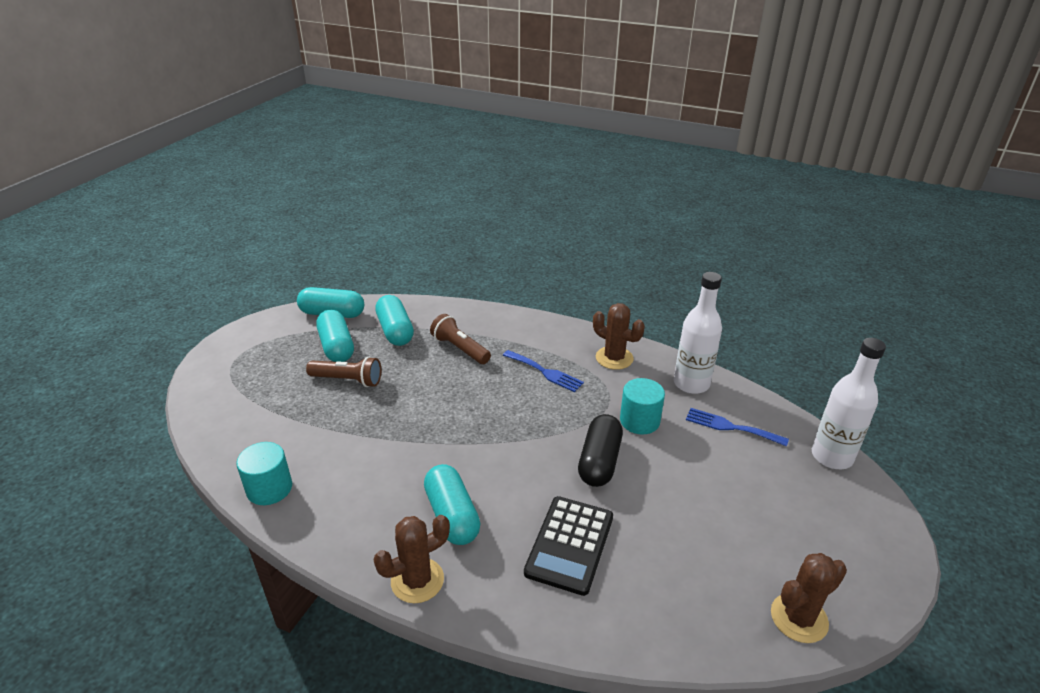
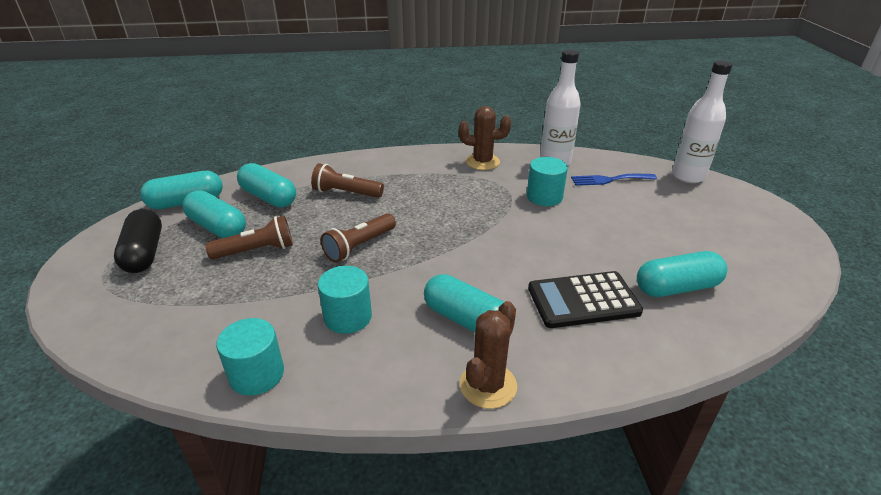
camera: 30 degrees left, 0 degrees up
(365, 470) = (348, 317): none -> turquoise cylinder
(427, 407) = (359, 246): none -> brown flashlight
(545, 372) = (438, 187): blue fork -> none
(570, 545) = (583, 300): black calculator -> black calculator turned 90 degrees clockwise
(599, 461) = (544, 234): black capsule -> black capsule (144, 253)
(676, 575) = (677, 287): none -> turquoise capsule
(799, 618) = (776, 280): brown cactus -> none

